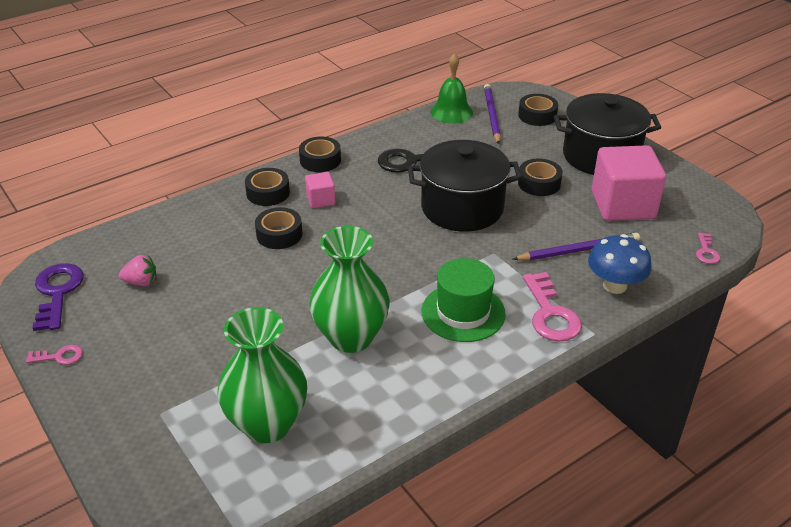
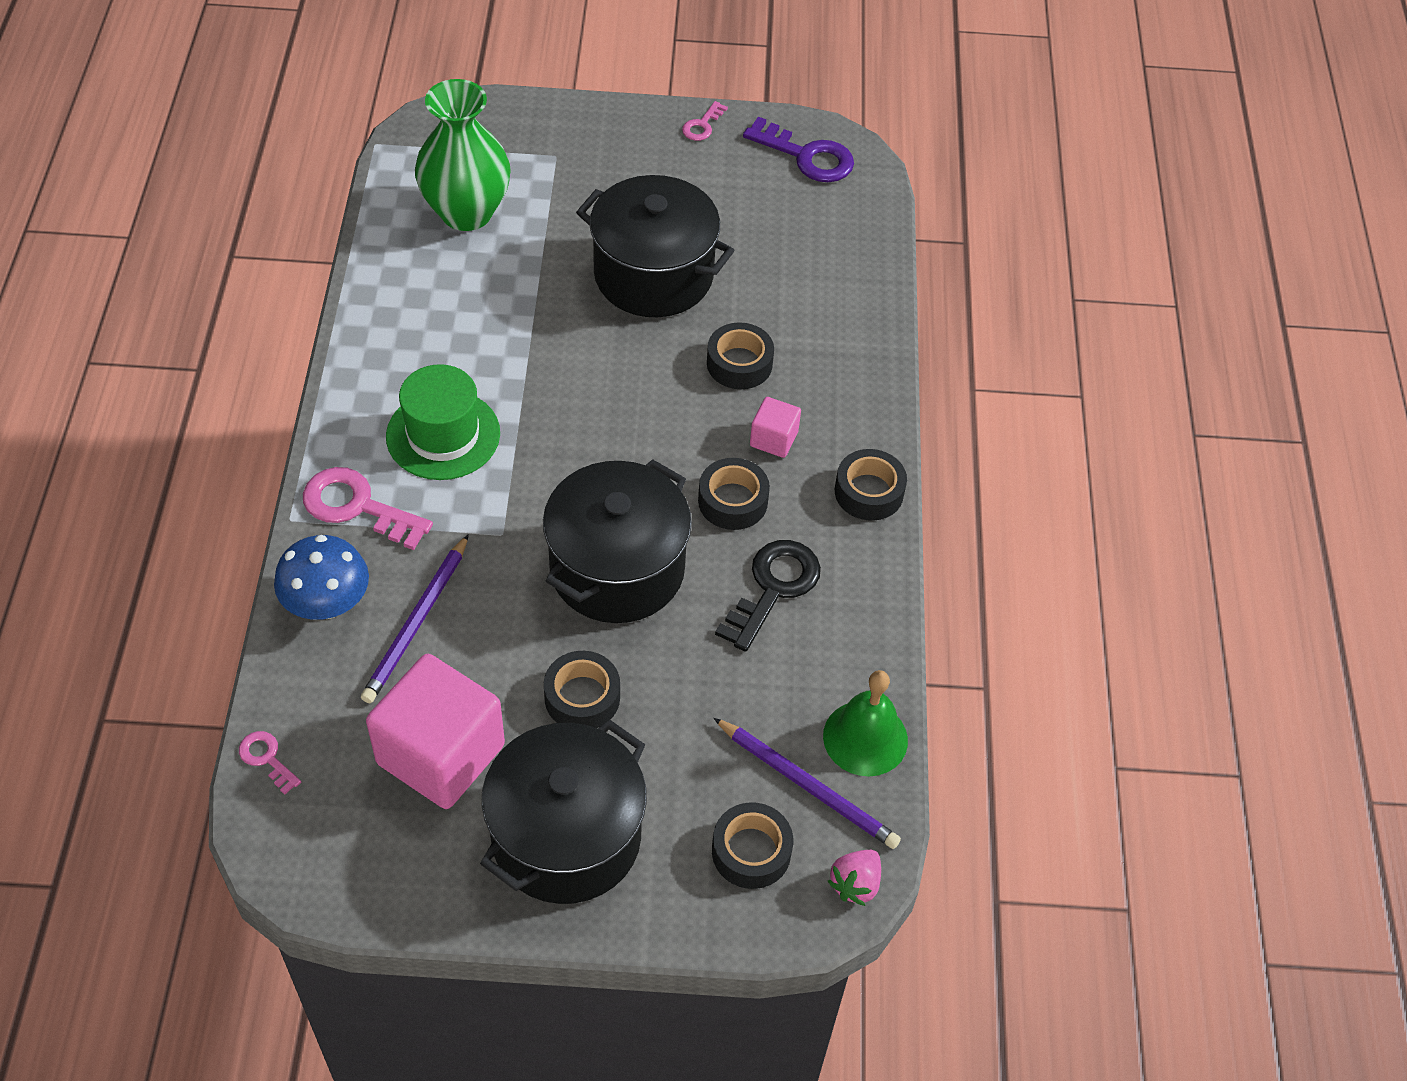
camera: 125 degrees right, 15 degrees up
(141, 282) = (763, 218): pink strawberry -> pink strawberry (855, 884)
(240, 301) = (653, 275): none -> black pot
(268, 193) = (838, 398): black tape -> black tape (733, 501)
(351, 337) = (508, 326): green vase -> none

